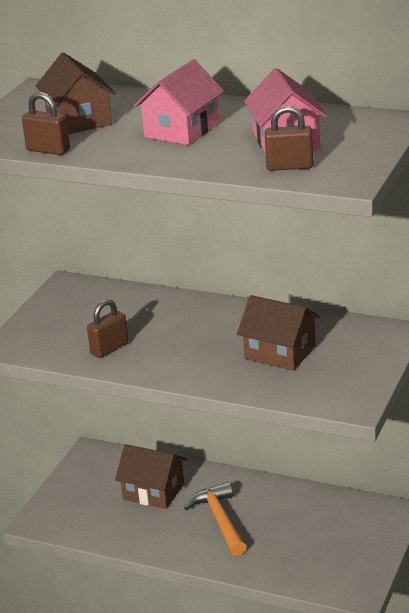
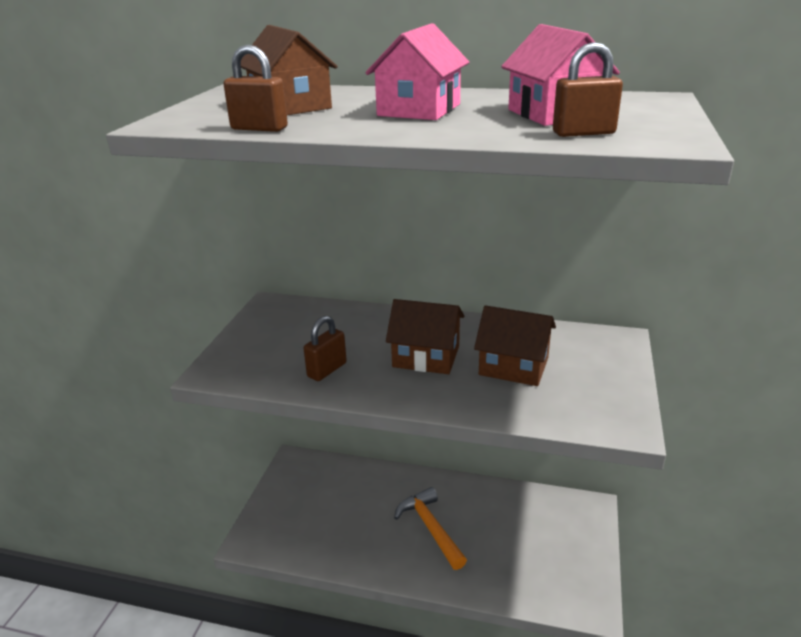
camera: 10 degrees left, 0 degrees up
(153, 491) = (359, 499): brown house -> brown house (426, 356)

